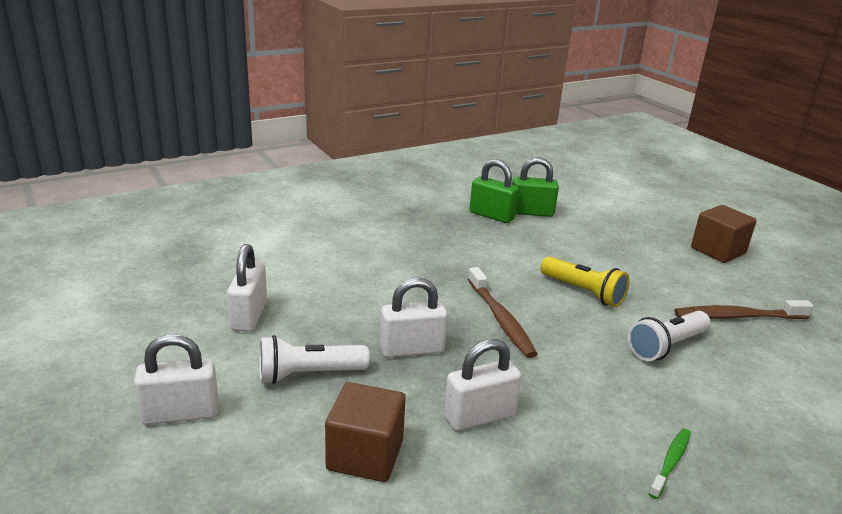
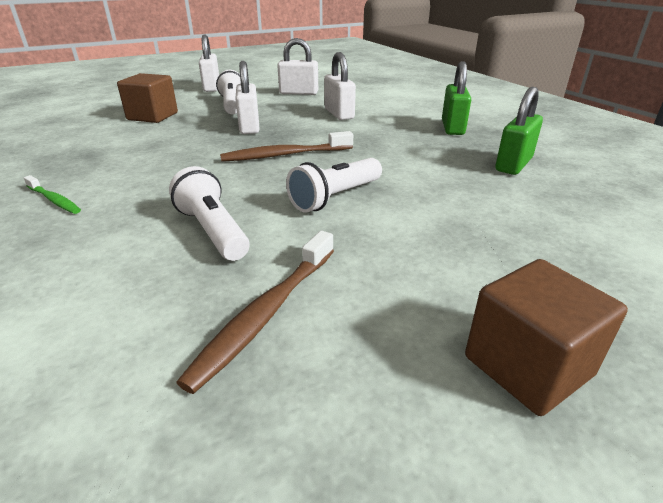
camera: 95 degrees right, 5 degrees up
(479, 416) = (163, 142): white padlock -> white padlock (339, 114)
(531, 212) = (546, 188): green padlock -> green padlock (452, 128)
(583, 292) = (335, 197): yellow flashlight -> white flashlight
(737, 317) = (266, 314): brown toothbrush -> brown toothbrush turned 150 degrees counterclockwise

